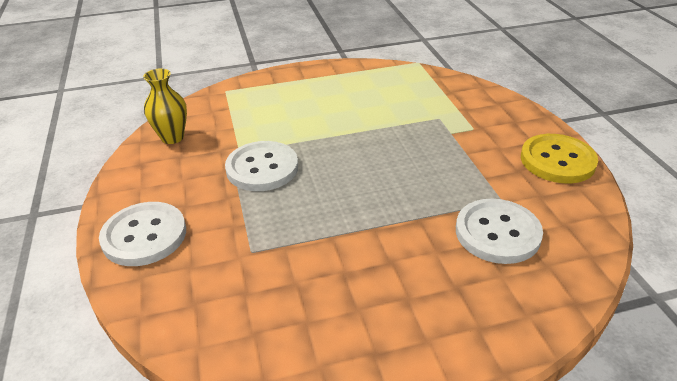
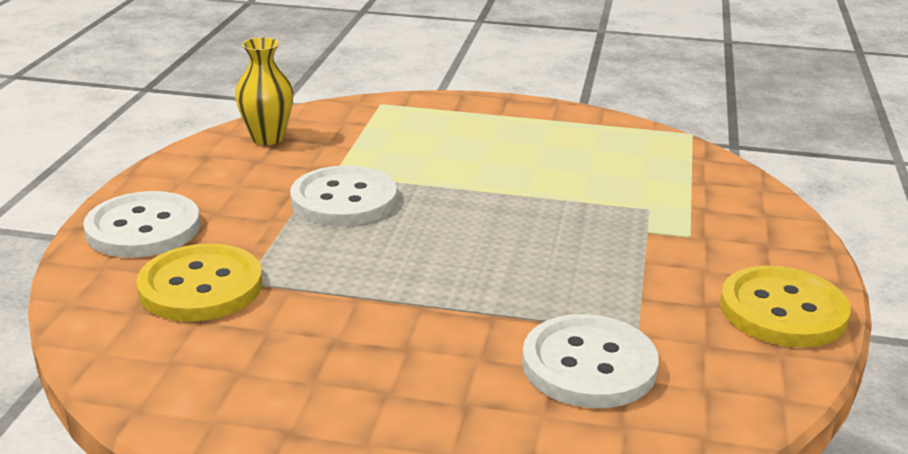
camera: 25 degrees right, 10 degrees down
(224, 267) = (201, 286): none -> yellow button

